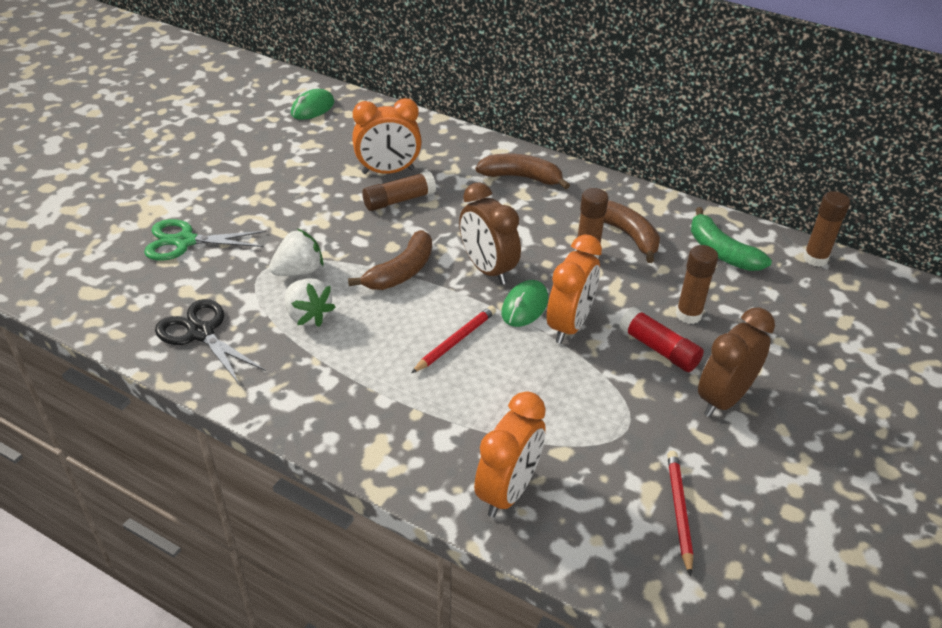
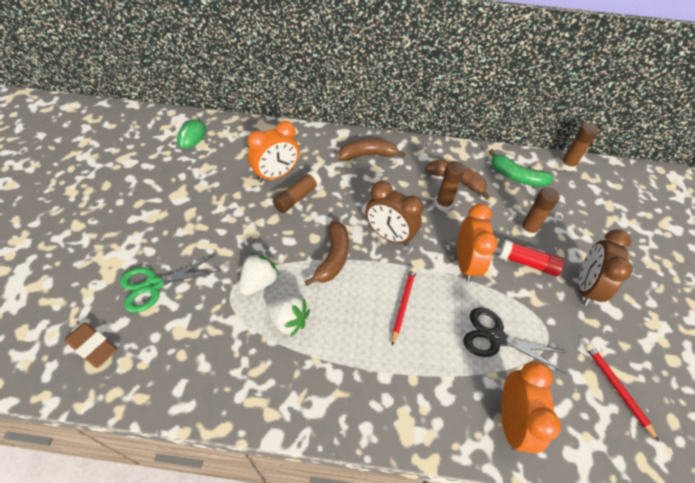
camera: 25 degrees left, 10 degrees up
(96, 276) = (93, 346): none -> brown eraser
(201, 333) = (213, 369): black scissors -> black scissors (496, 338)
(524, 306) = (430, 258): green mouse -> none

